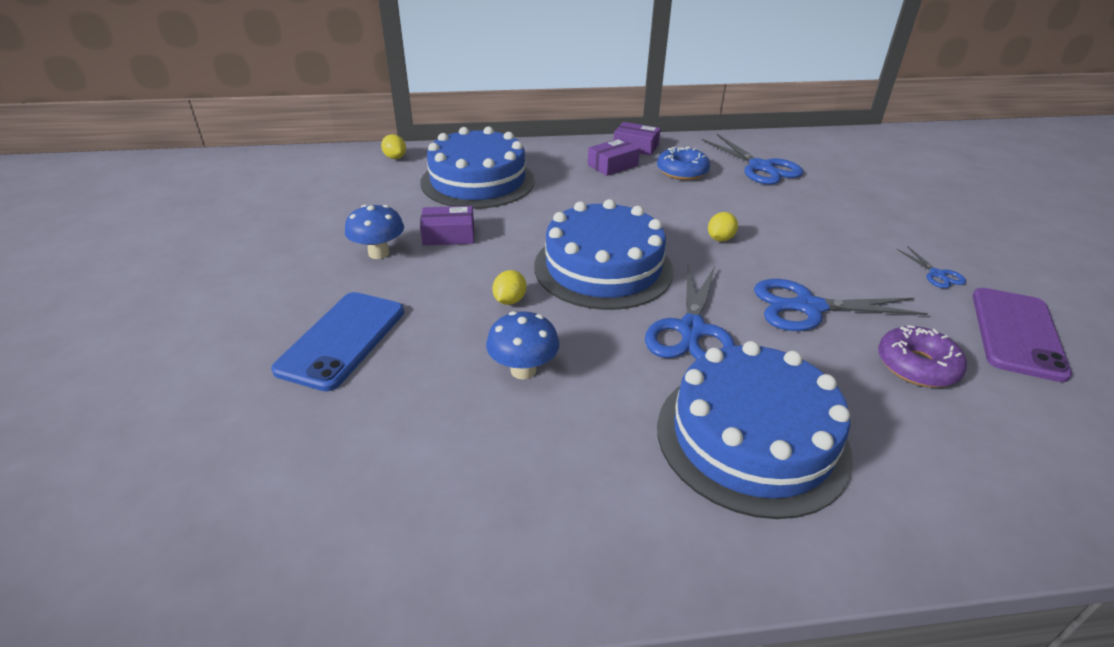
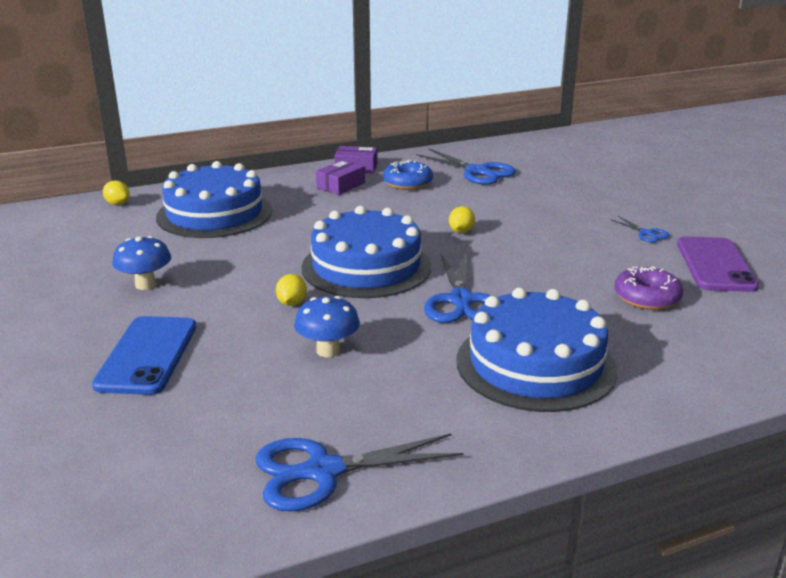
camera: 15 degrees left, 10 degrees down
(449, 235) = (208, 261): purple box -> none
(808, 307) = (552, 271): blue scissors -> blue scissors (323, 471)

